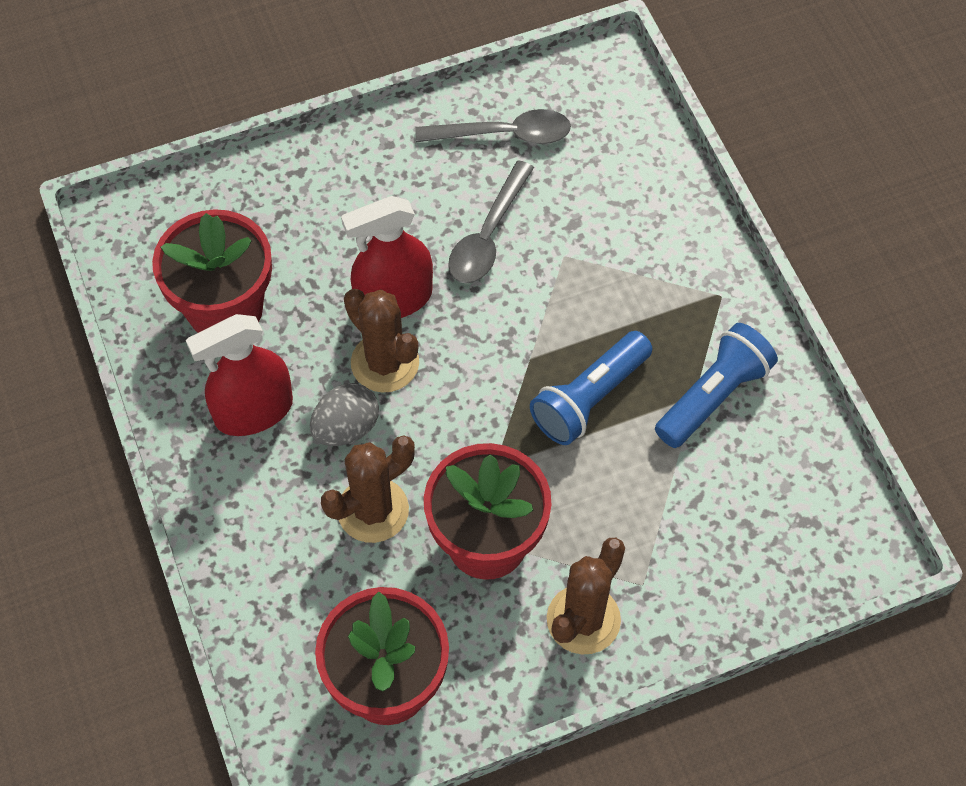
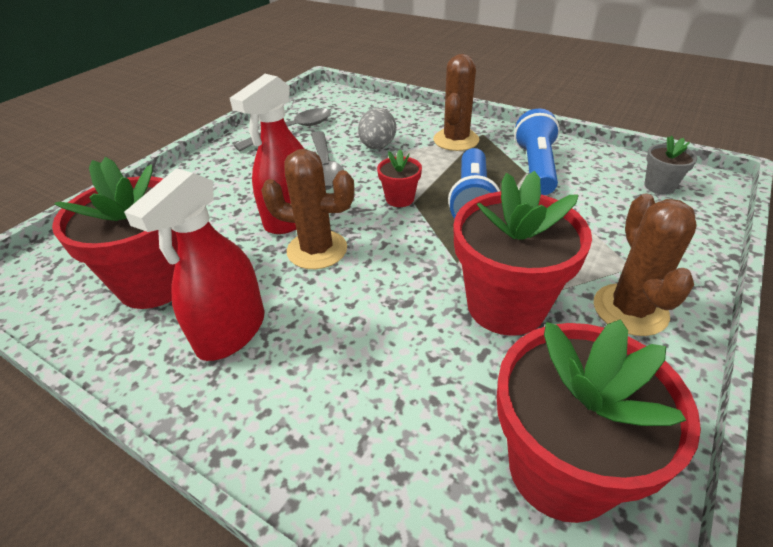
camera: 35 degrees left, 20 degrees down
(346, 428) = (323, 300): grey egg -> grey egg (377, 146)
(373, 510) = (398, 339): brown cactus -> brown cactus (456, 140)
(520, 344) = (400, 199): none -> red flower pot
(810, 518) = (659, 186): none -> grey flower pot

